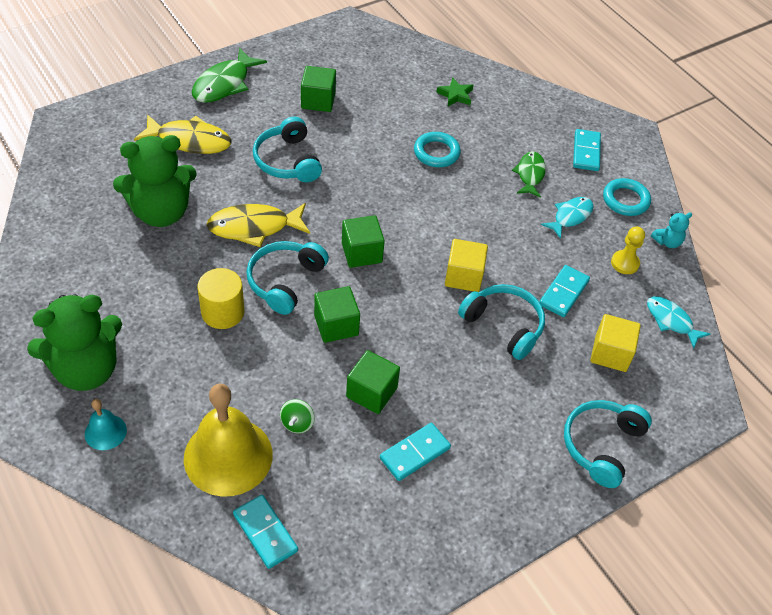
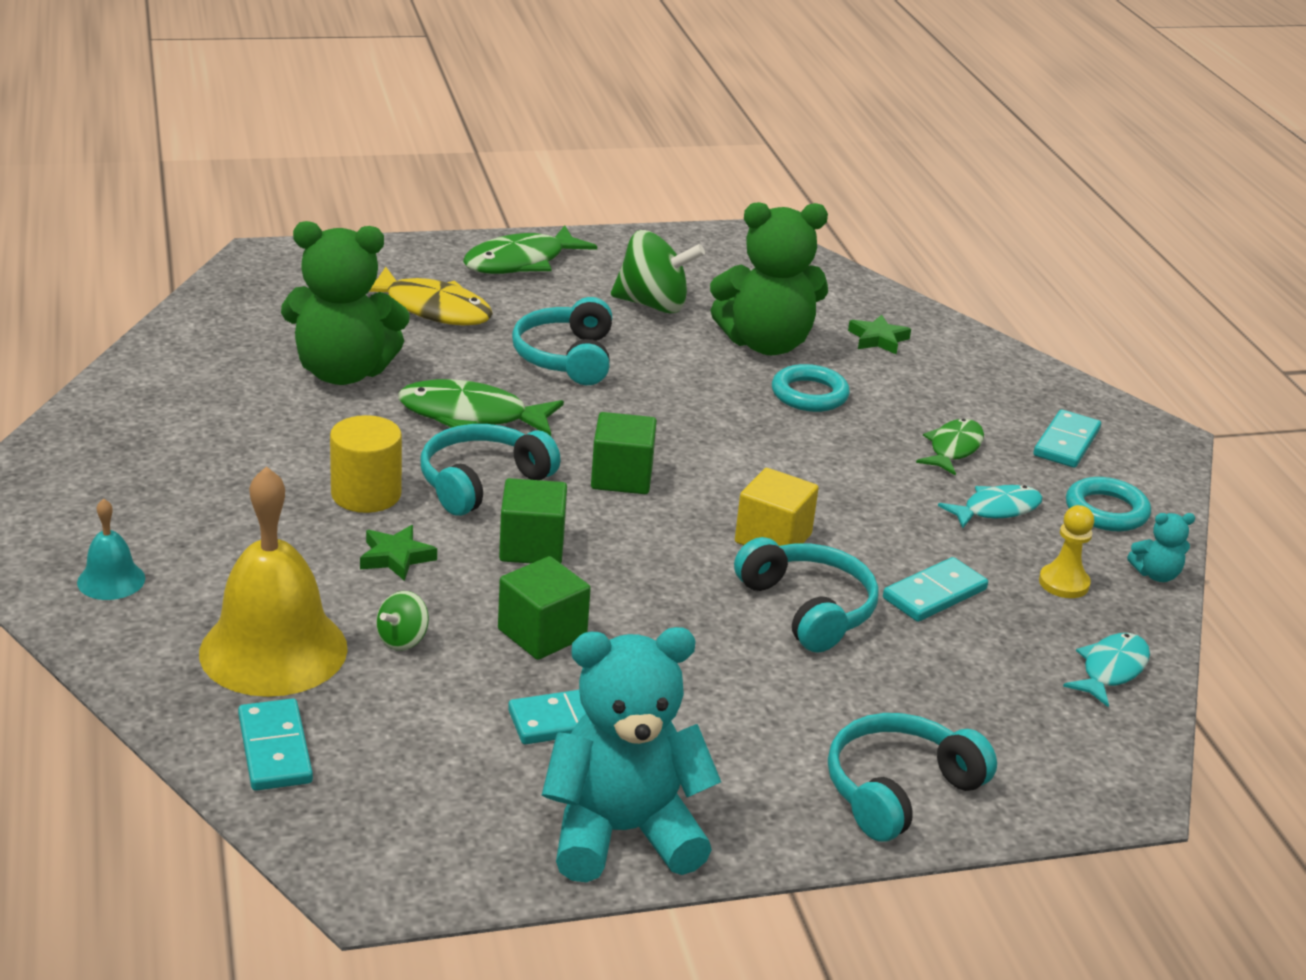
camera: 20 degrees right, 20 degrees down
(86, 369) = (128, 509): green teddy bear -> green teddy bear (766, 344)
(254, 227) = (471, 416): yellow fish -> green fish
(263, 358) = (396, 557): none -> green star
(318, 101) = (653, 305): green cube -> green spinning top
(477, 527) = (622, 833): none -> turquoise teddy bear
(610, 353) = (978, 683): yellow cube -> none
(671, 321) = (1111, 670): turquoise fish -> turquoise fish turned 60 degrees clockwise

